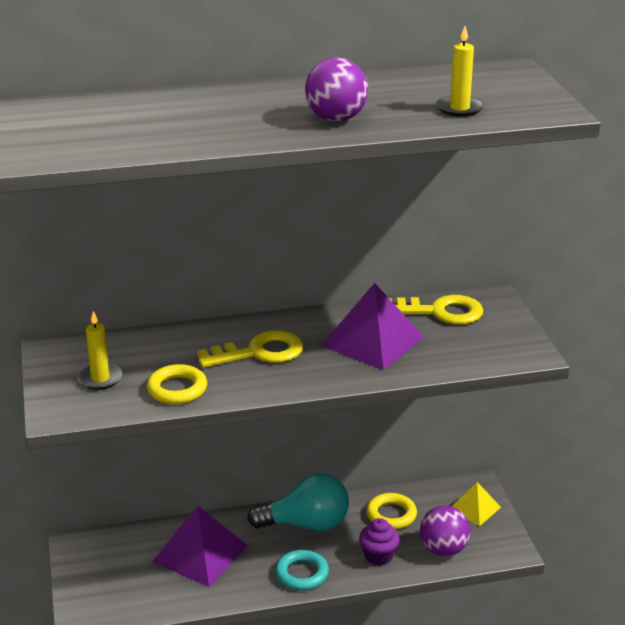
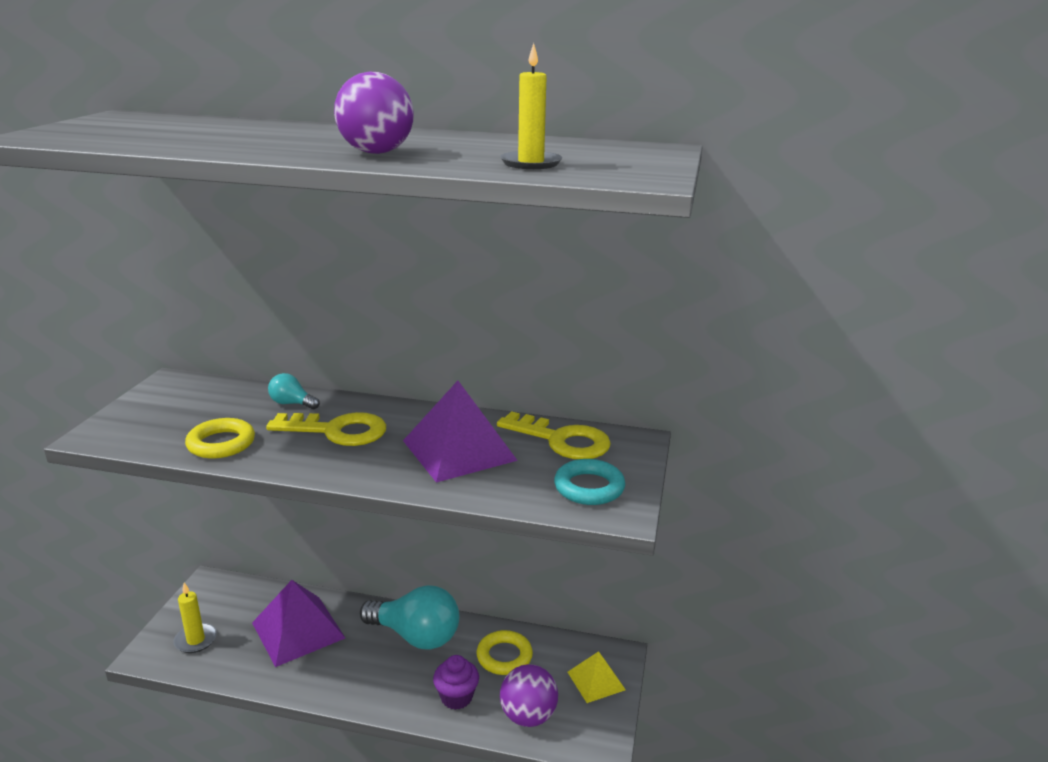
camera: 25 degrees right, 5 degrees down
(100, 378) = (173, 415): yellow candle -> yellow candle (196, 640)
(190, 340) = (292, 403): none -> turquoise light bulb
(302, 574) = (367, 687): turquoise ring -> turquoise ring (589, 487)

